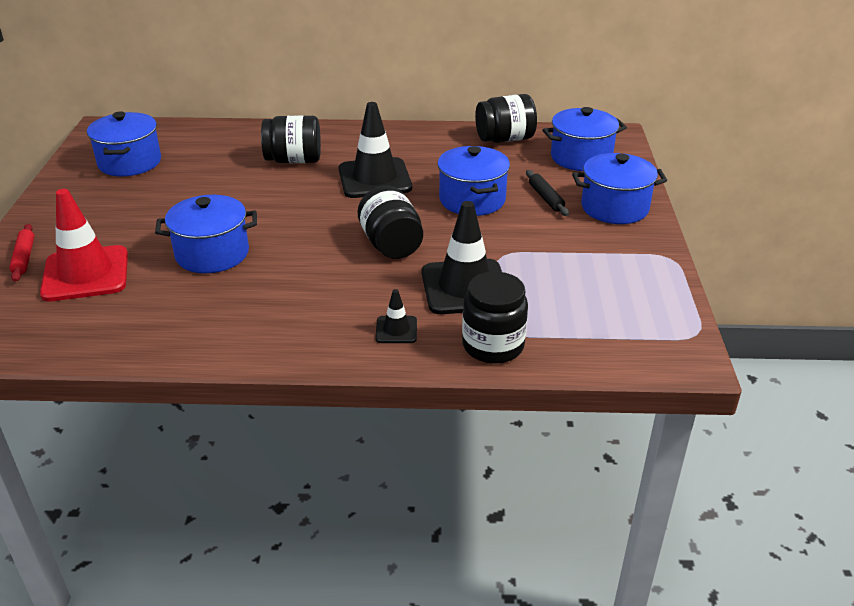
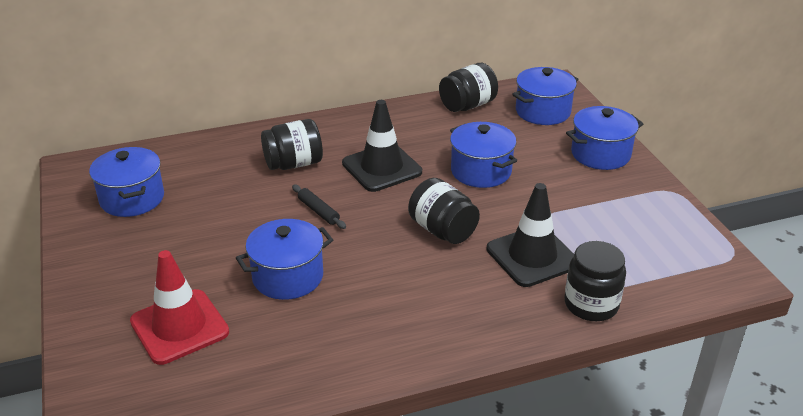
camera: 20 degrees left, 0 degrees up
(24, 258) = (101, 325): red rolling pin -> none
(396, 330) = (504, 310): black traffic cone -> none
(546, 198) = (540, 156): black rolling pin -> black rolling pin (318, 211)

